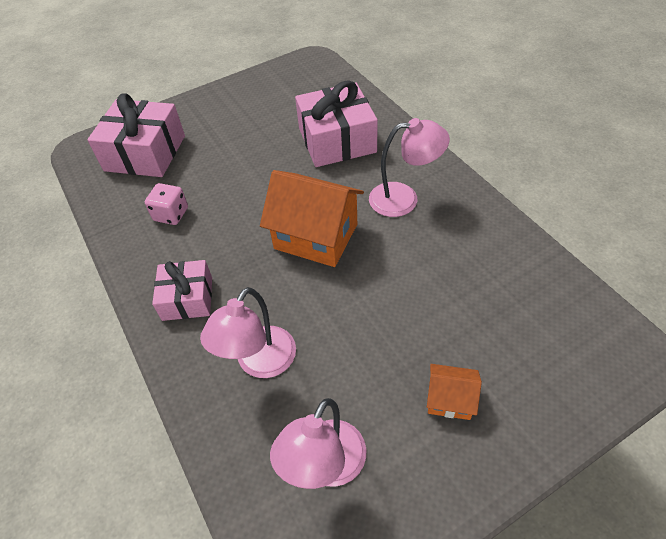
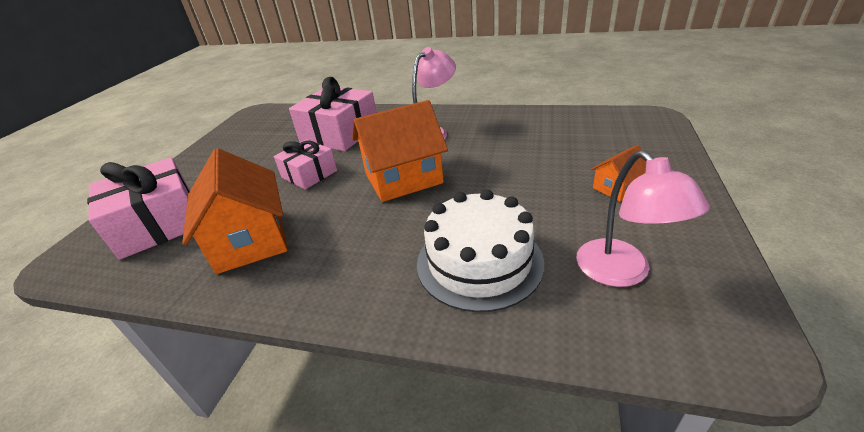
camera: 45 degrees left, 15 degrees down
(171, 214) = (250, 240): pink dice -> orange house
(187, 298) = (352, 274): pink gift -> pink gift (309, 174)
(259, 363) = (479, 262): pink lamp -> white cake

